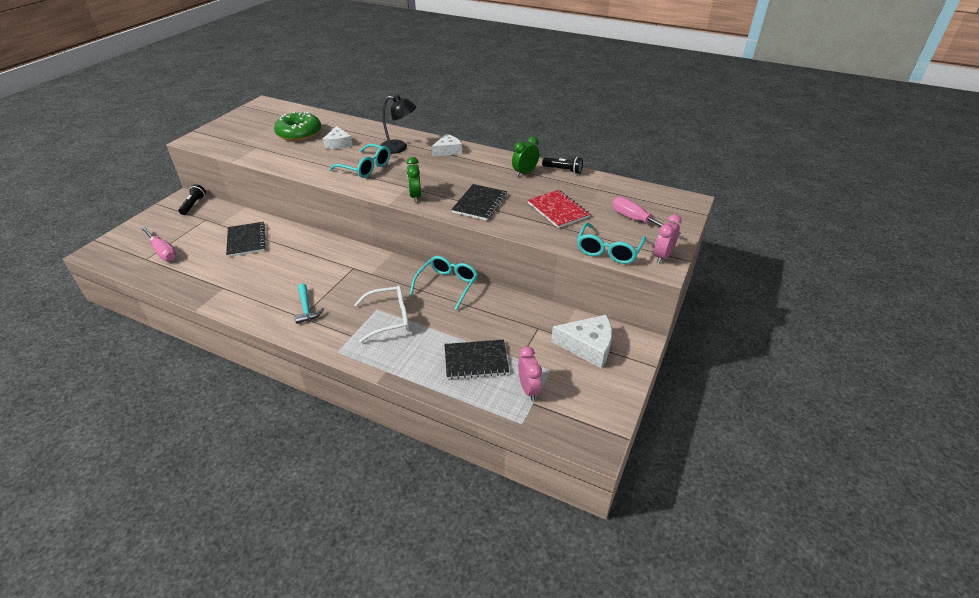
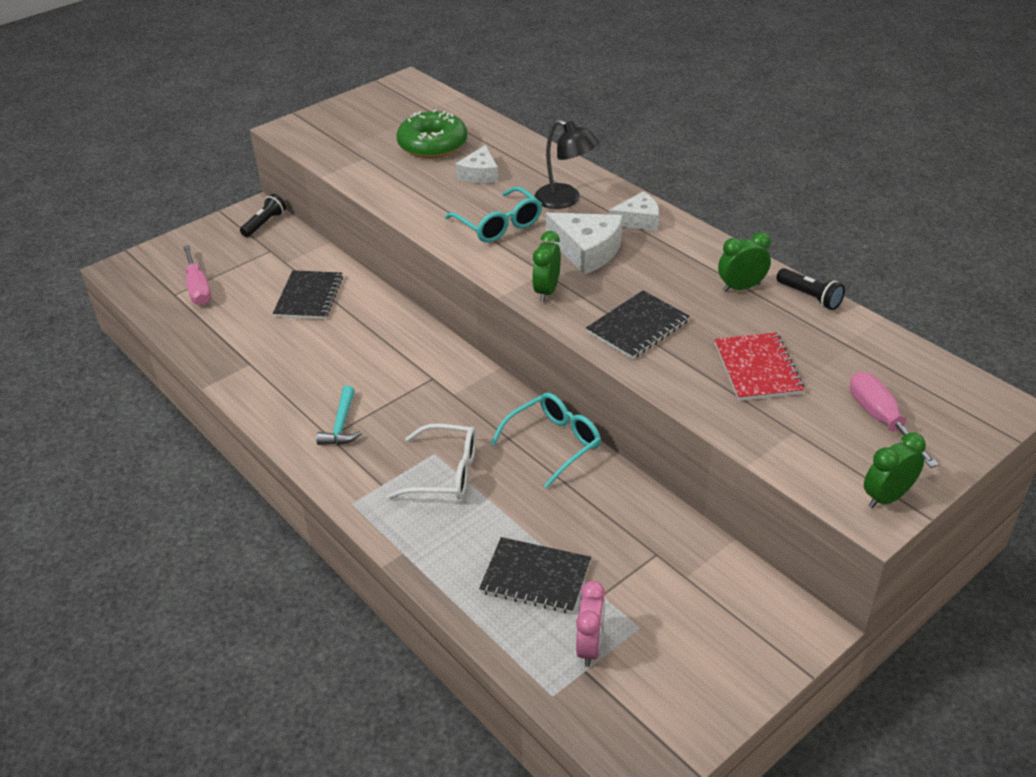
camera: 25 degrees right, 0 degrees up
(588, 346) = (719, 608): white cheese -> white cheese (587, 250)
(608, 250) = (800, 462): turquoise glasses -> none
(662, 256) = (887, 497): pink clock -> green clock

